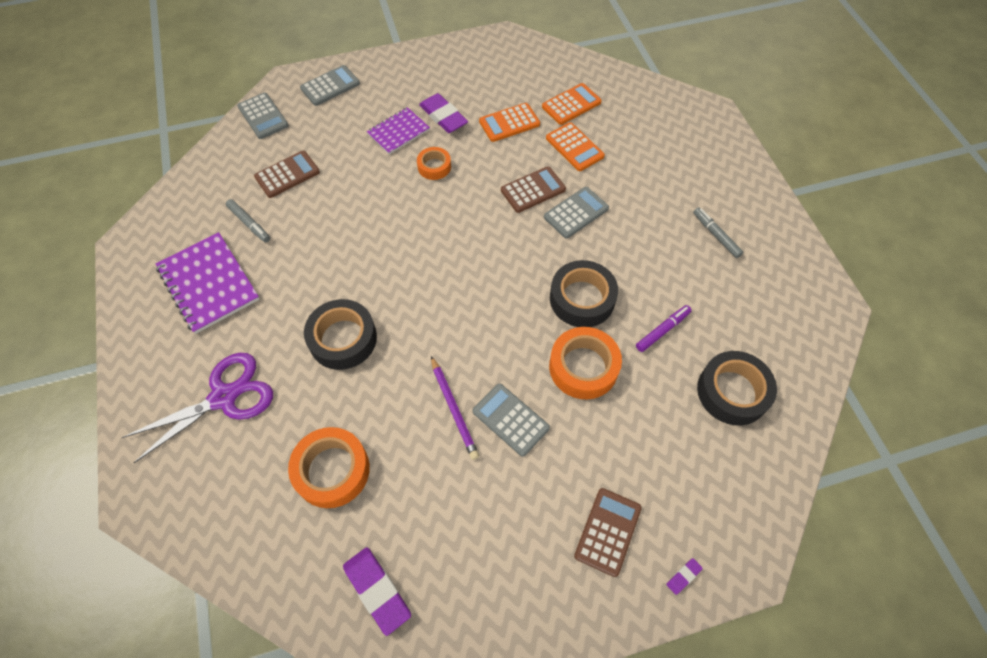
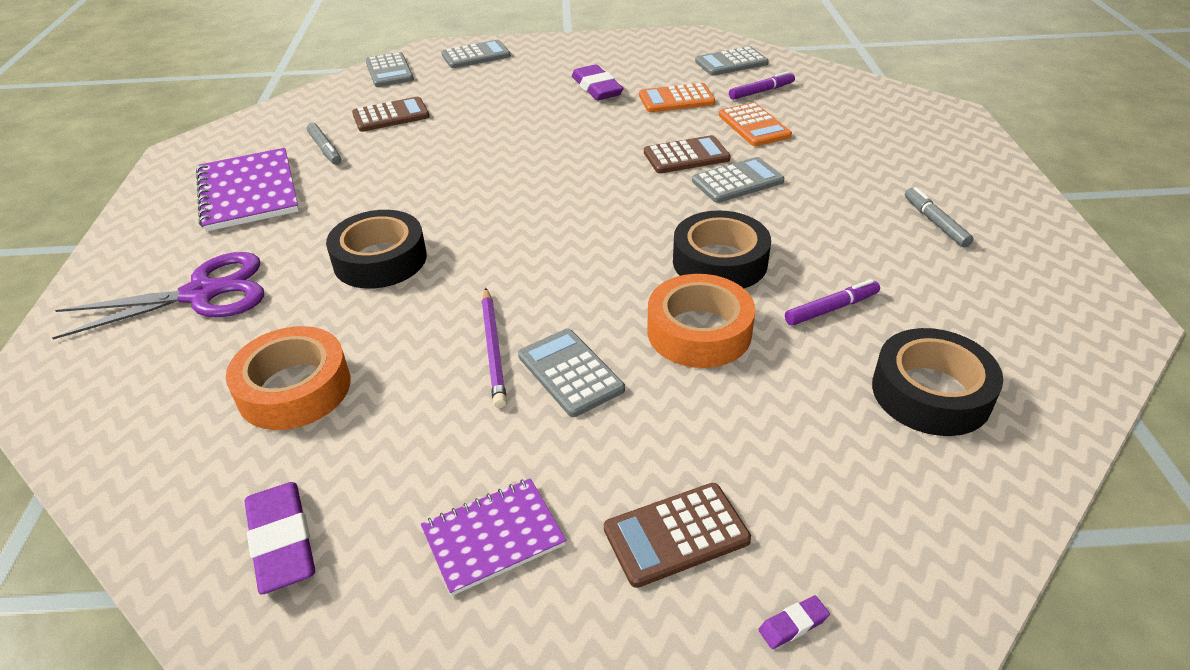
camera: 15 degrees right, 20 degrees down
(398, 132) = (537, 95): purple notebook -> purple notebook (493, 537)
(434, 167) = (568, 125): orange tape -> none
(541, 70) = (731, 62): none -> grey calculator
(571, 104) = (761, 91): orange calculator -> purple marker
(608, 531) = (676, 534): brown calculator -> brown calculator turned 150 degrees counterclockwise

